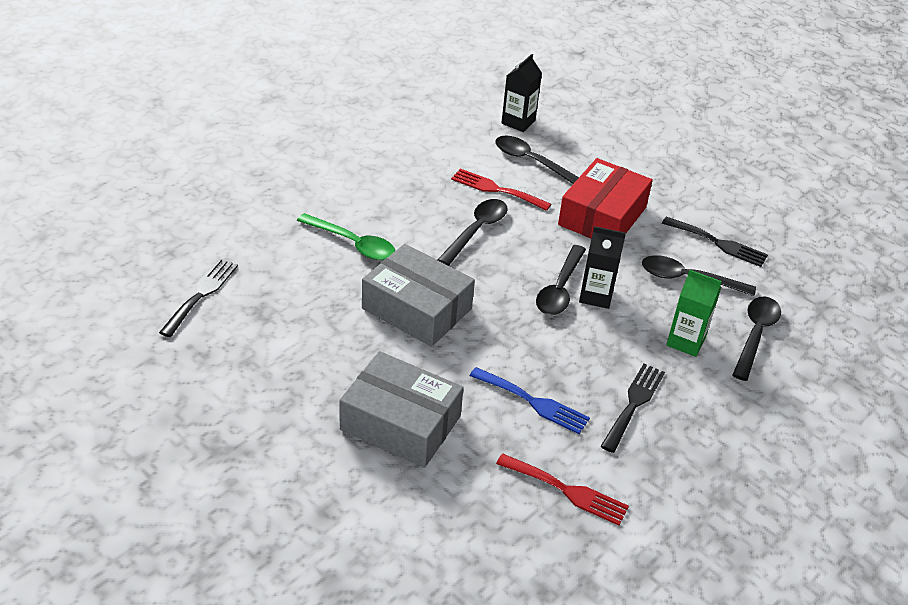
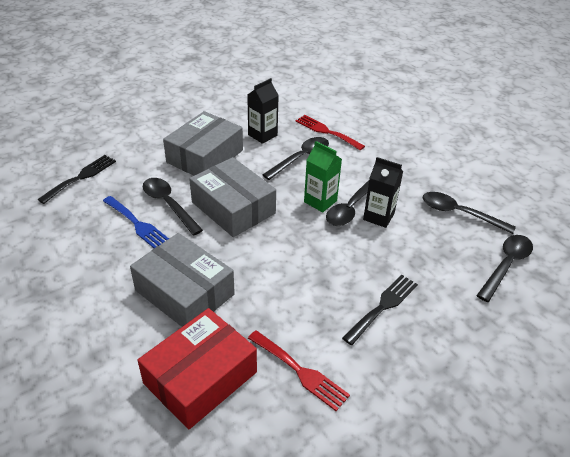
camera: 15 degrees right, 0 degrees up
(353, 244) = (205, 156): green spoon -> grey box
(518, 122) = (359, 89): black carton -> black carton (262, 135)
(531, 161) = (360, 116): black spoon -> black spoon (168, 204)
(533, 402) = (298, 292): blue fork -> blue fork (138, 224)
(602, 216) = (403, 159): red box -> red box (200, 378)
(685, 341) = (443, 262): green carton -> green carton (320, 201)
(718, 243) = (493, 190): black fork -> none

